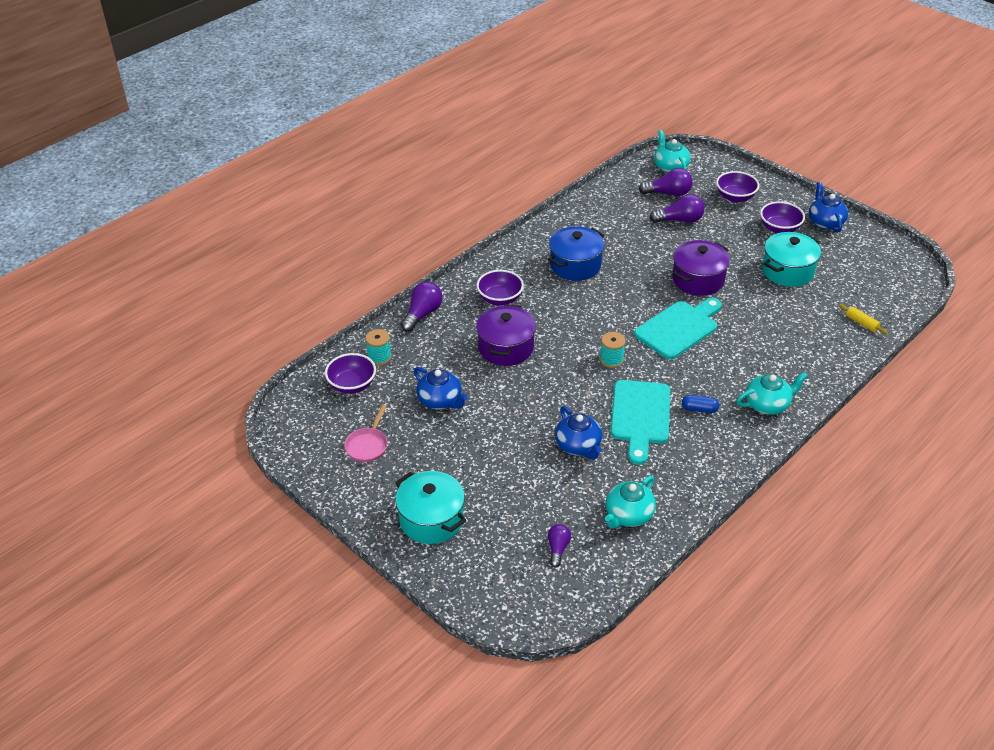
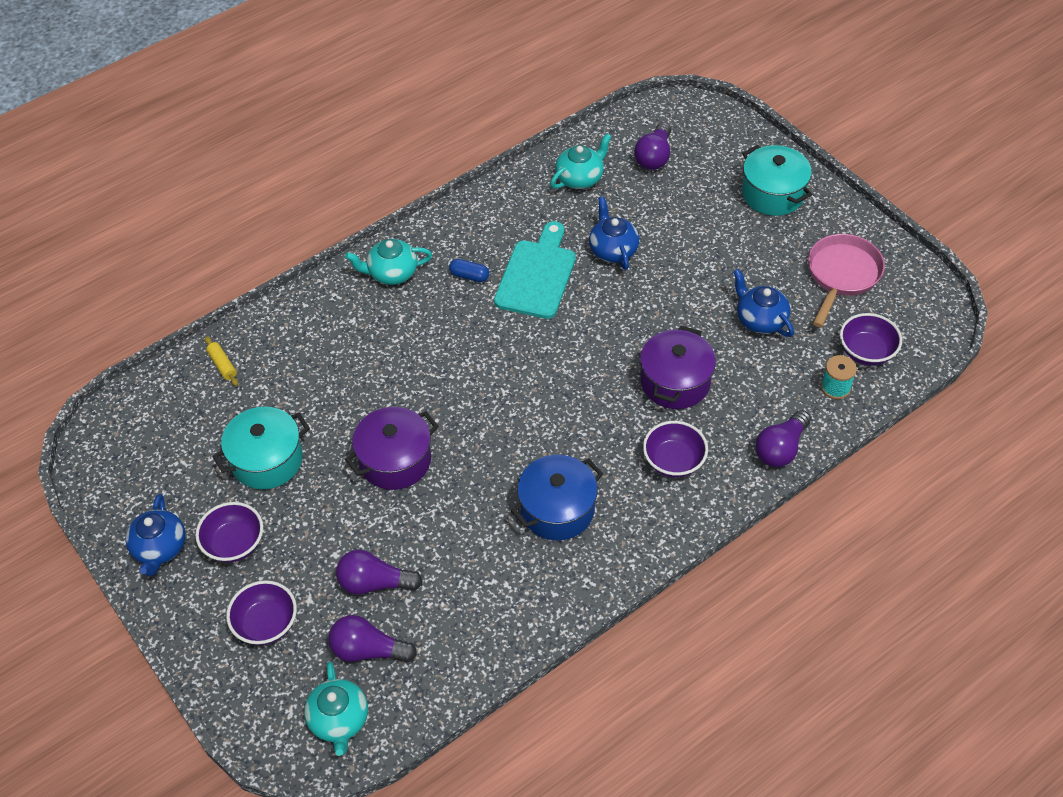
camera: 170 degrees left, 10 degrees up
(368, 445) = (841, 275): pink pan -> pink pan, size x1.61
(558, 548) = (654, 156): purple light bulb -> purple light bulb, size x1.62
(611, 360) = (549, 350): turquoise spool -> none
(679, 328) = (451, 385): turquoise cutting board -> none

